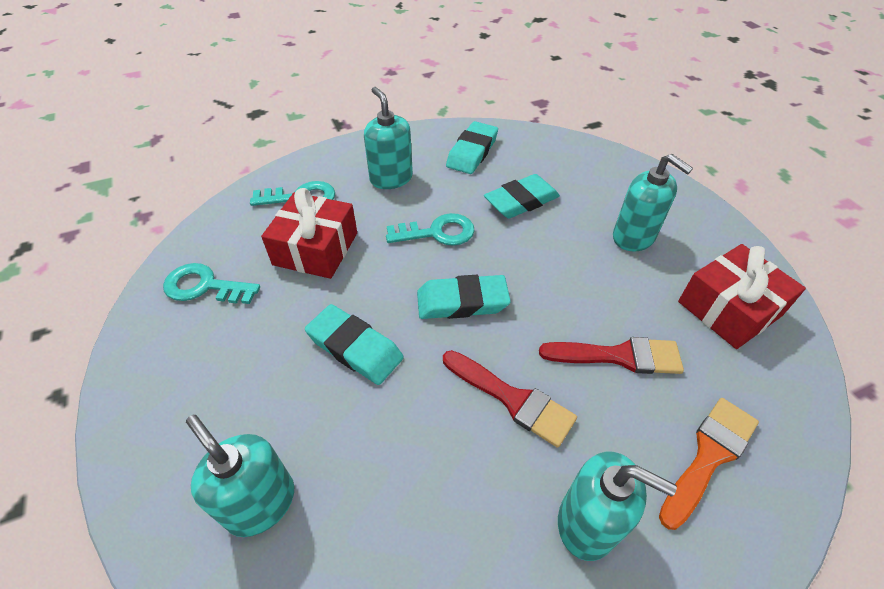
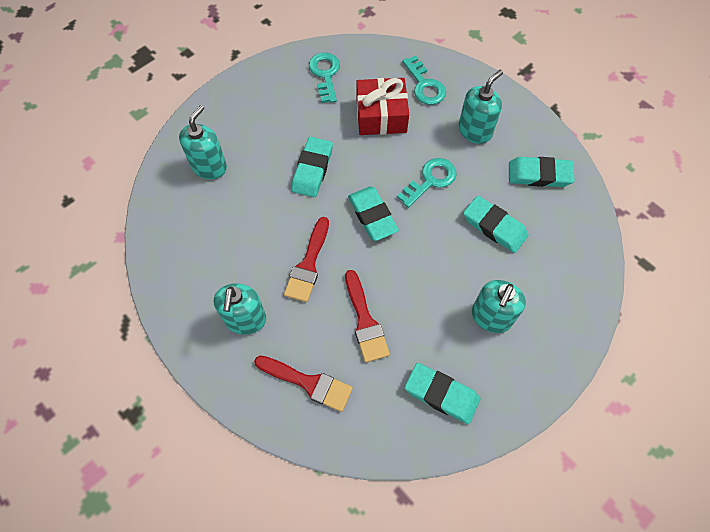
camera: 70 degrees right, 15 degrees up
(437, 232) = (430, 180): turquoise key -> turquoise key turned 105 degrees counterclockwise
(709, 455) = (308, 383): orange brush -> red brush
(729, 308) = (441, 394): red gift -> turquoise eraser

